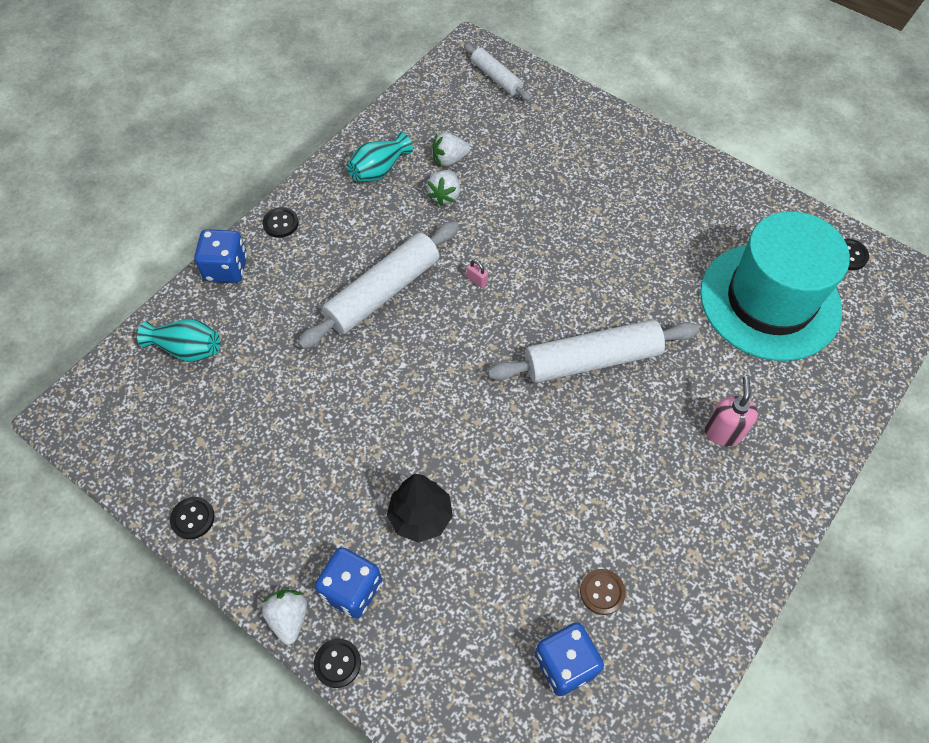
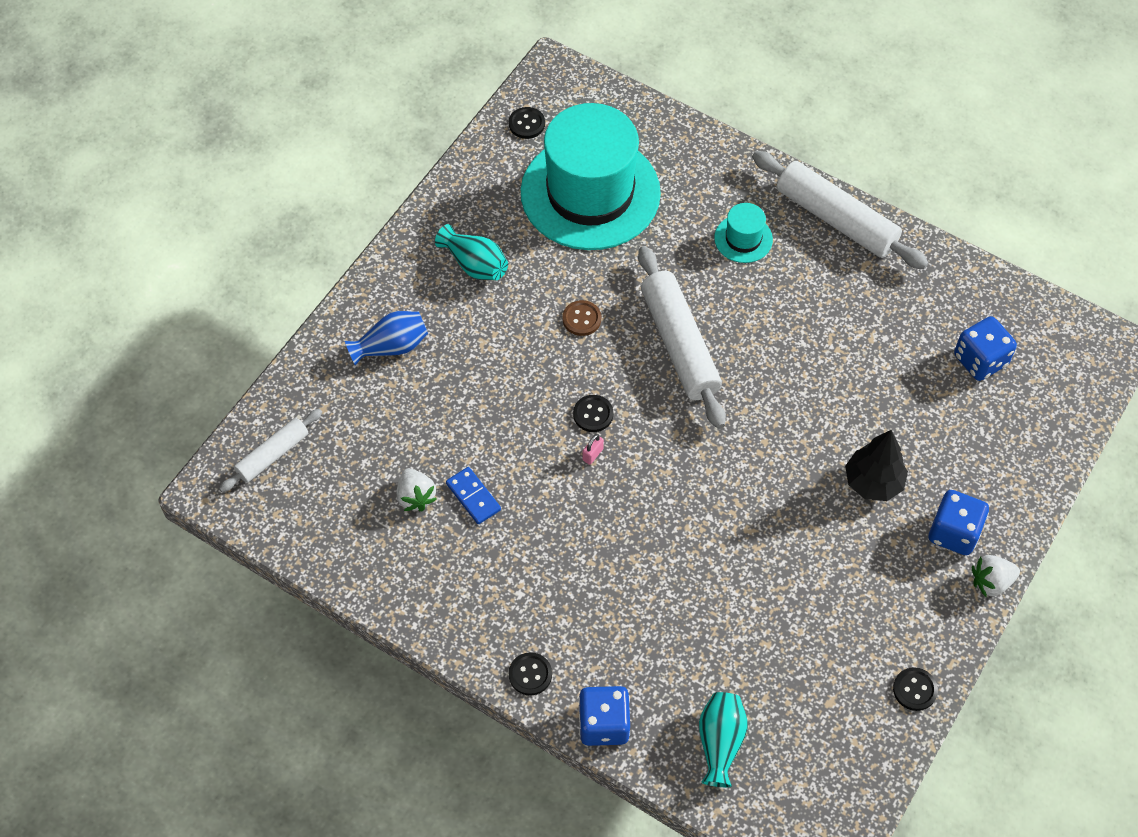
camera: 95 degrees left, 0 degrees up
(337, 663) = (1021, 535): black button -> black button (593, 414)
(379, 170) = (437, 574): turquoise vase -> turquoise vase (475, 265)
(383, 292) = (619, 547): white rolling pin -> white rolling pin (836, 219)
(445, 195) = (473, 497): white strawberry -> blue domino
(593, 149) = (391, 346): none -> blue vase
(602, 592) = (913, 334): brown button -> brown button (581, 319)
(723, 432) = (743, 239): pink soap dispenser -> turquoise hat

